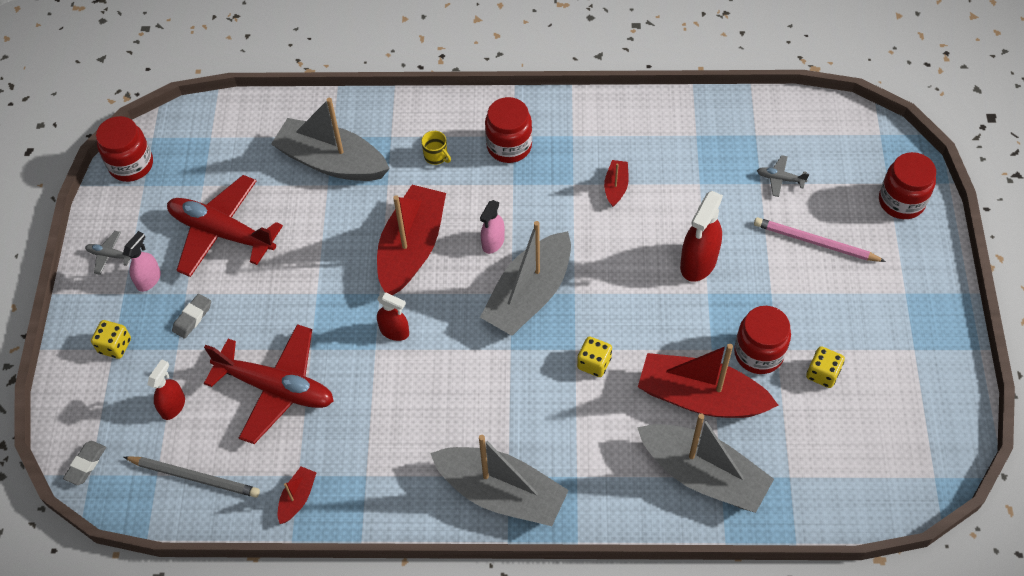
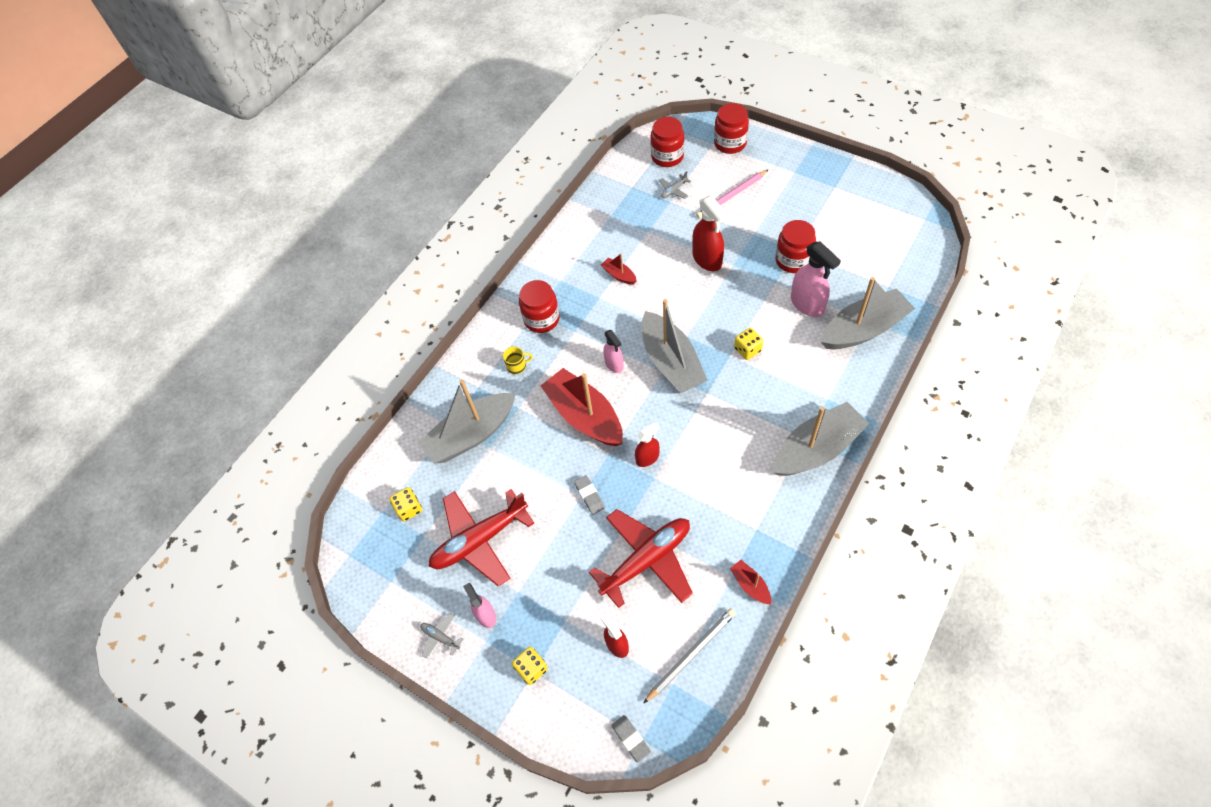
camera: 55 degrees left, 0 degrees up
(110, 255) = (440, 637): grey plane -> grey plane turned 75 degrees clockwise
(131, 165) = (363, 583): red jar -> red jar (667, 157)
(192, 318) = (544, 595): grey eraser -> grey eraser (589, 496)
(701, 397) = (807, 304): red boat -> pink spray bottle
(822, 373) = (826, 236): yellow dice -> yellow dice (409, 509)

